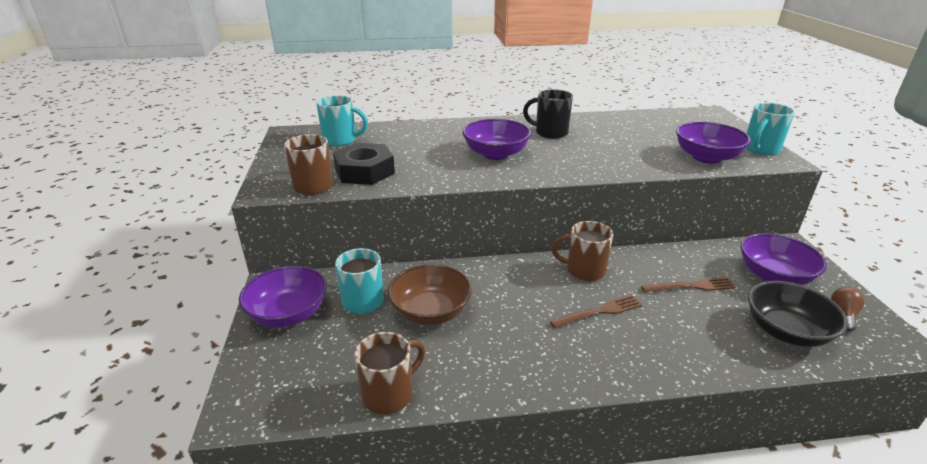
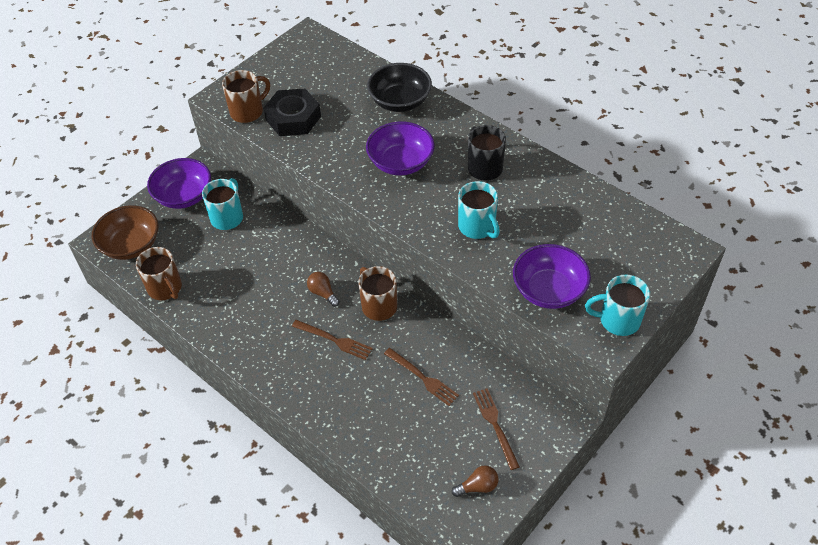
camera: 50 degrees right, 20 degrees up
(341, 140) = (327, 69): turquoise mug -> turquoise mug (477, 227)
(389, 394) = (165, 288): brown mug -> brown mug turned 45 degrees clockwise
(430, 312) = (249, 256): brown bowl -> brown bowl (131, 245)
(534, 291) = (323, 293): none -> brown light bulb
(774, 276) = (495, 425): purple bowl -> brown fork
(786, 331) = (416, 456): black bowl -> black bowl (400, 101)

